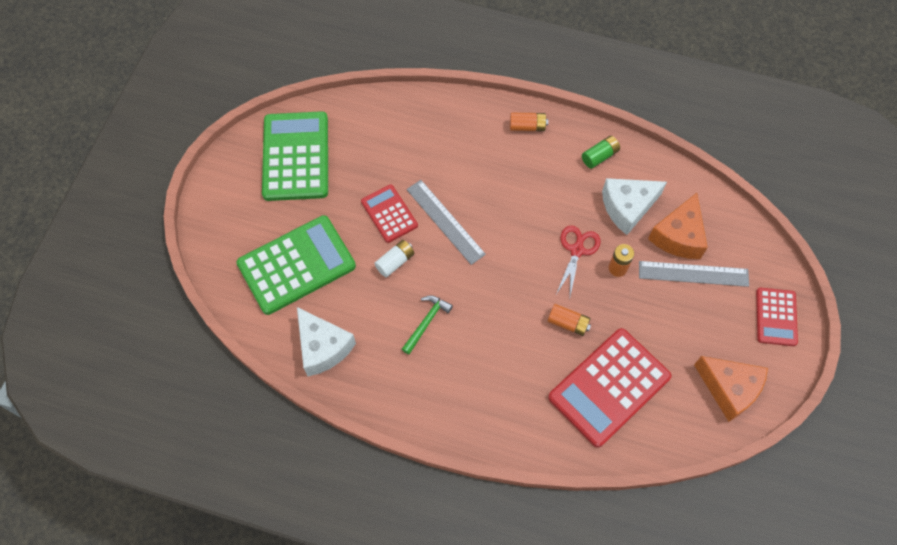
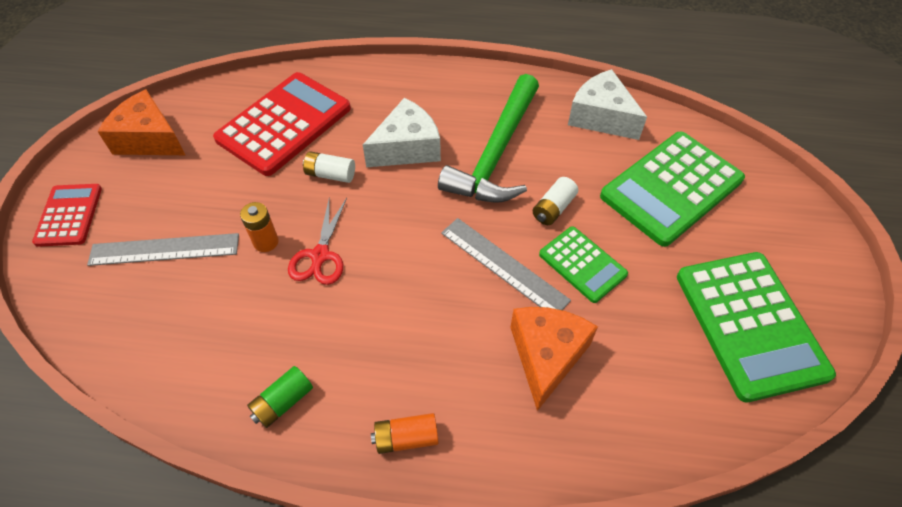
camera: 170 degrees right, 10 degrees down
(389, 214) = (582, 264): red calculator -> green calculator
(426, 322) = (496, 153): green hammer -> green hammer, size x2.17
(568, 323) = (330, 174): orange battery -> white battery
(627, 207) = (245, 325): white cheese -> white cheese (407, 148)
(678, 236) = (175, 295): orange cheese -> orange cheese (546, 356)

